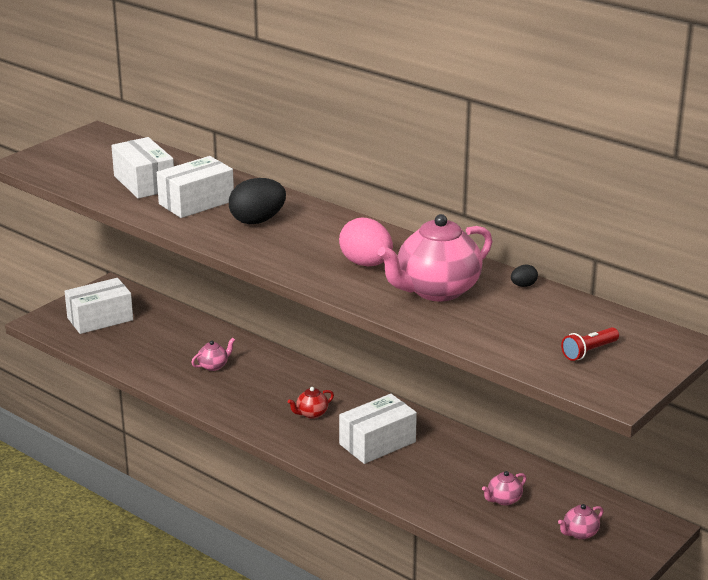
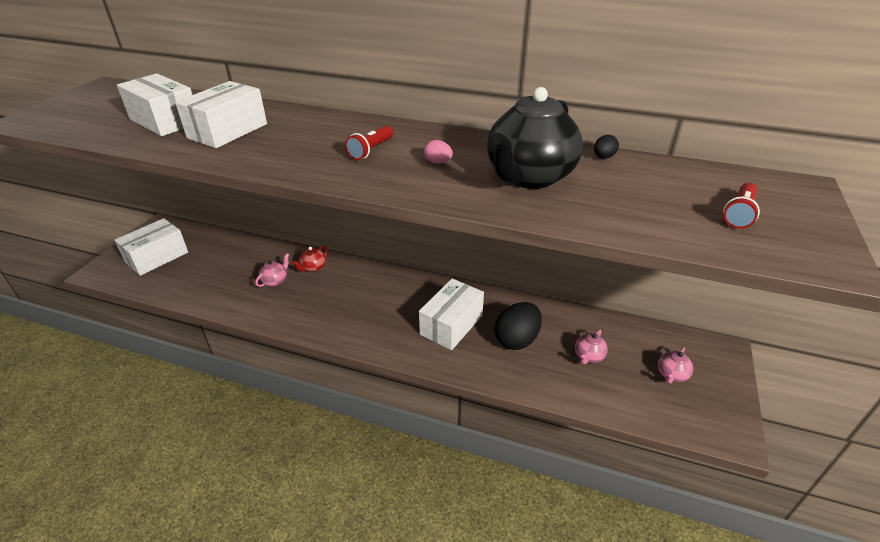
camera: 20 degrees left, 10 degrees up
(257, 221) = (300, 138): black egg -> black egg (517, 340)
(311, 414) = (380, 309): red teapot -> red teapot (313, 267)
(314, 243) = (371, 150): none -> red flashlight
(366, 264) = (438, 162): pink egg -> pink egg, size x0.46
(436, 290) = (529, 177): pink teapot -> black teapot

